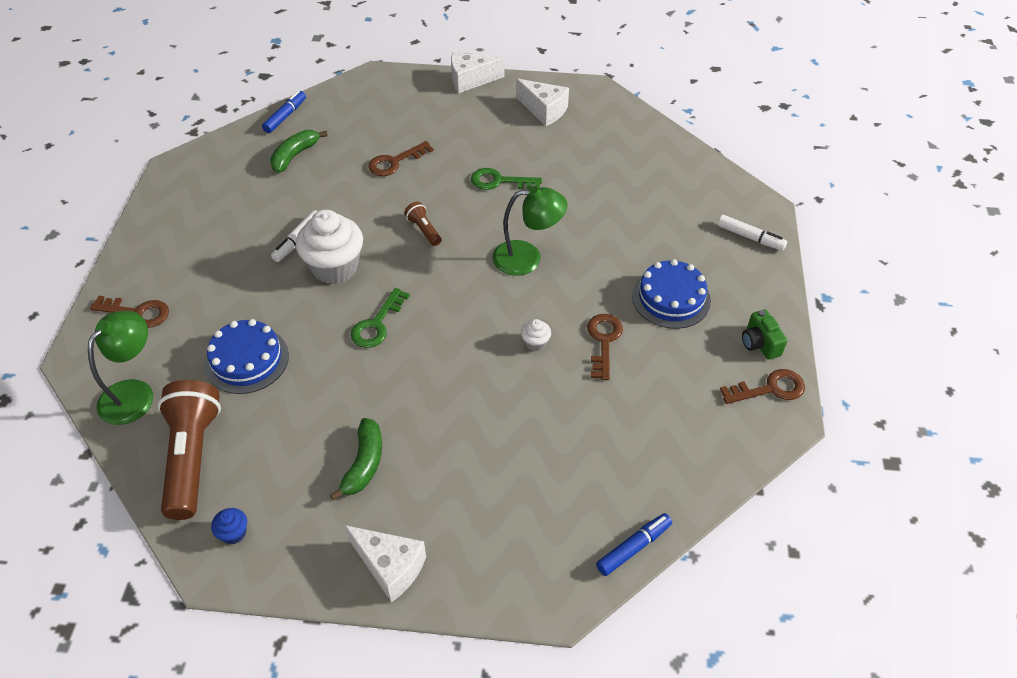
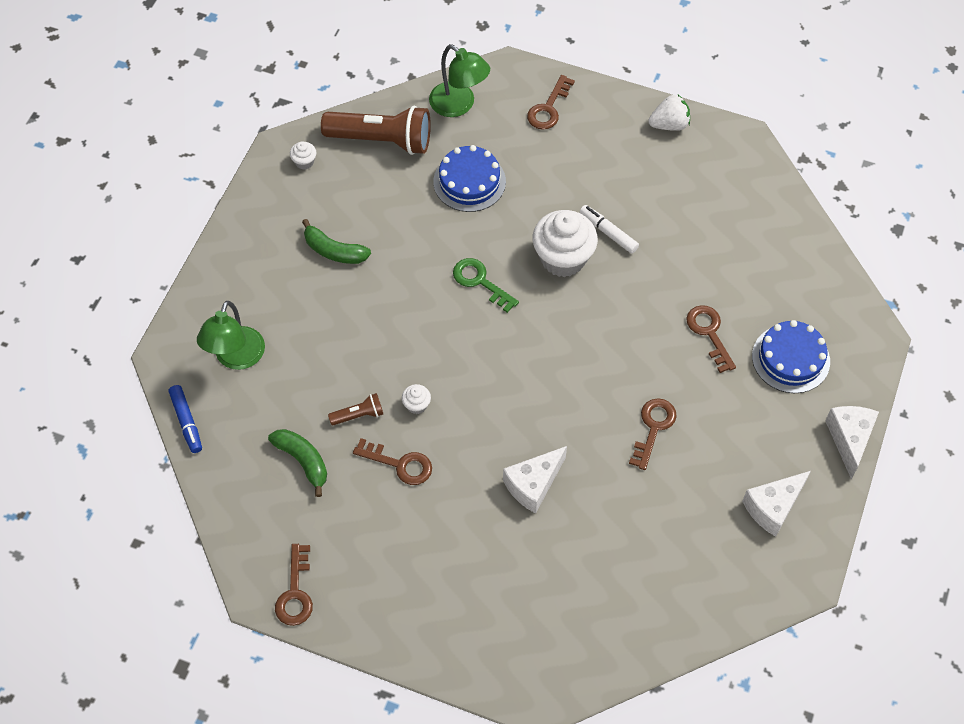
camera: 105 degrees right, 10 degrees up
(157, 218) = (669, 124): none -> white strawberry
(233, 533) = (304, 162): blue cupcake -> white cupcake
(285, 116) = (811, 241): blue marker -> none
(295, 155) = (740, 243): green banana -> green banana (303, 461)
(390, 567) = (238, 255): white cheese -> white cheese (533, 484)
(424, 230) = (594, 341): brown flashlight -> brown flashlight (359, 415)
(499, 181) = (653, 428): green key -> brown key
(527, 258) = (529, 426): green lamp -> green lamp (236, 358)
(671, 298) = (434, 544): blue cake -> blue cake (790, 358)
(750, 237) = (497, 661): white marker -> none
(760, 344) = (350, 606): green camera -> none

